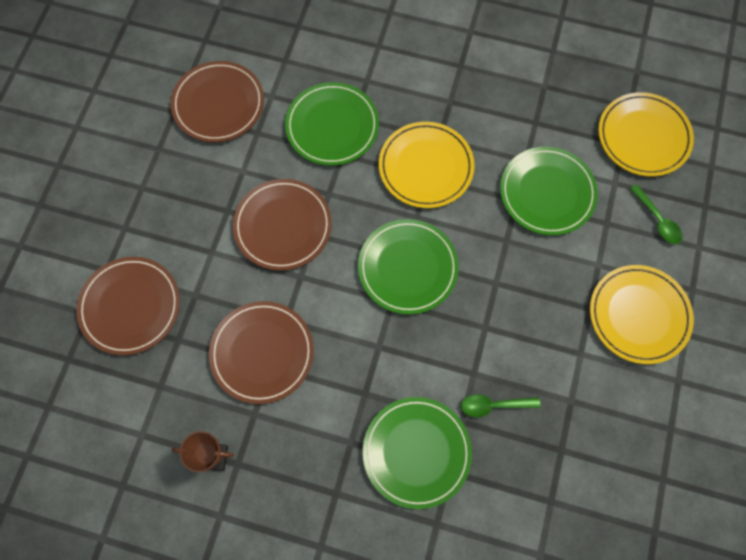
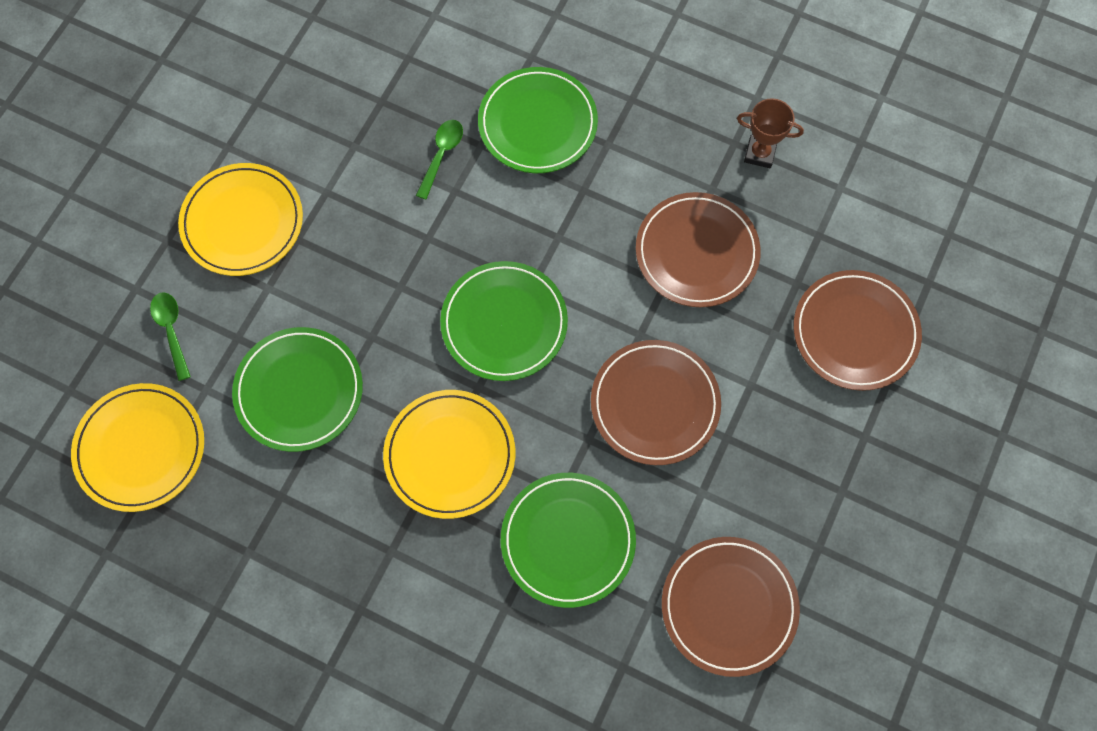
camera: 170 degrees left, 0 degrees up
(493, 405) = (441, 155): green spoon -> green spoon turned 75 degrees counterclockwise

